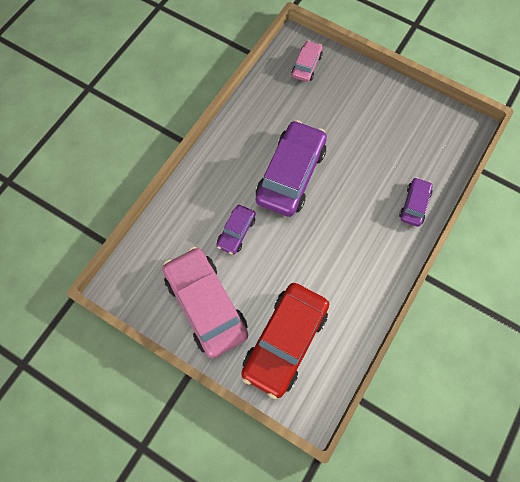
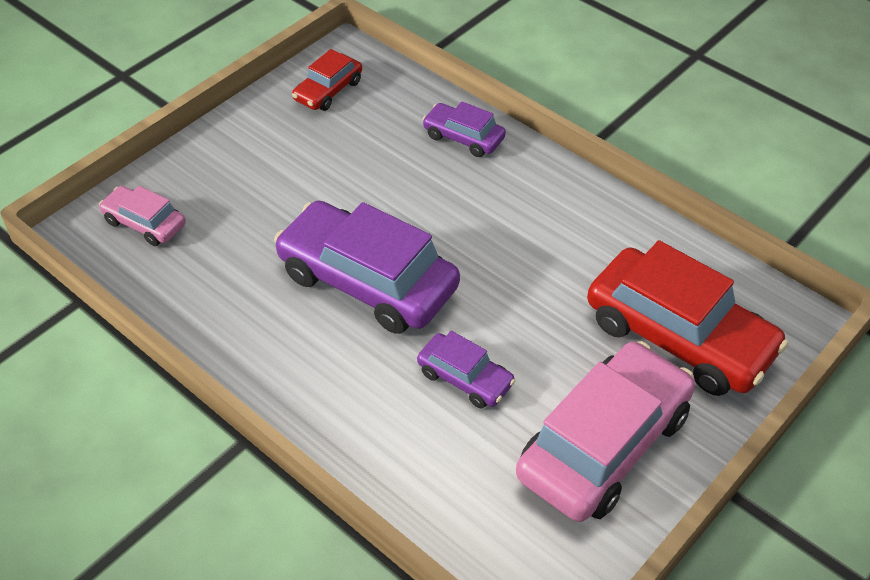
camera: 80 degrees left, 20 degrees down
(206, 305) = (603, 444): pink car -> pink car turned 150 degrees clockwise
(432, 125) = (328, 90): none -> red car

